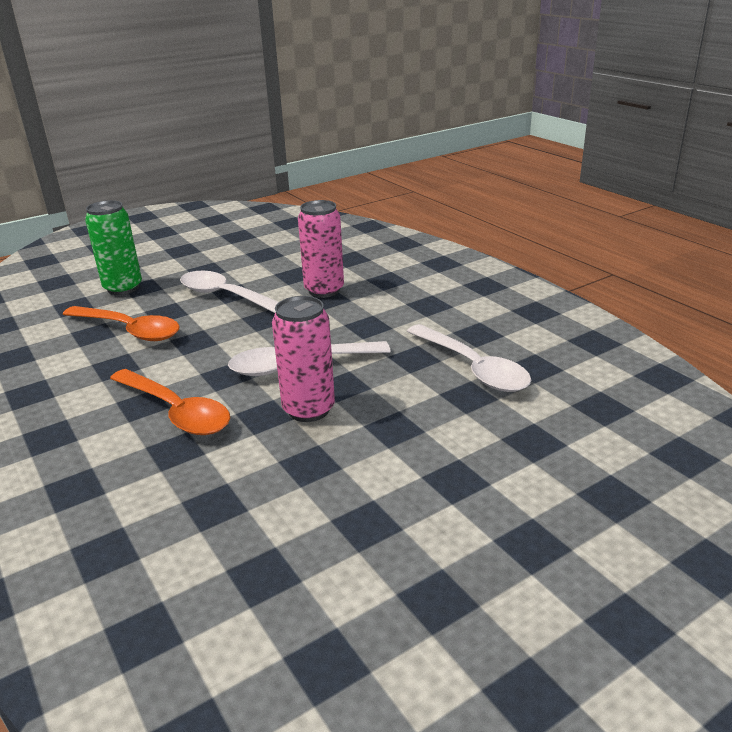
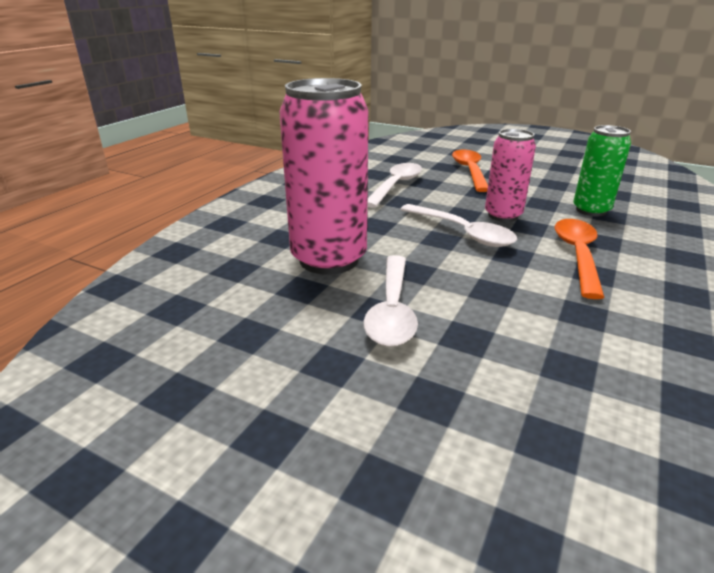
camera: 120 degrees left, 0 degrees up
(123, 288) = (453, 417): green can -> green can (591, 210)
(129, 330) = (529, 341): orange spoon -> orange spoon (470, 171)
(324, 290) = (329, 259): pink can -> pink can, size x1.71

